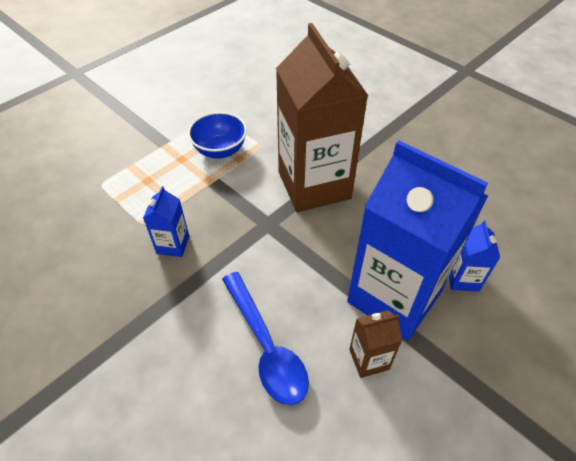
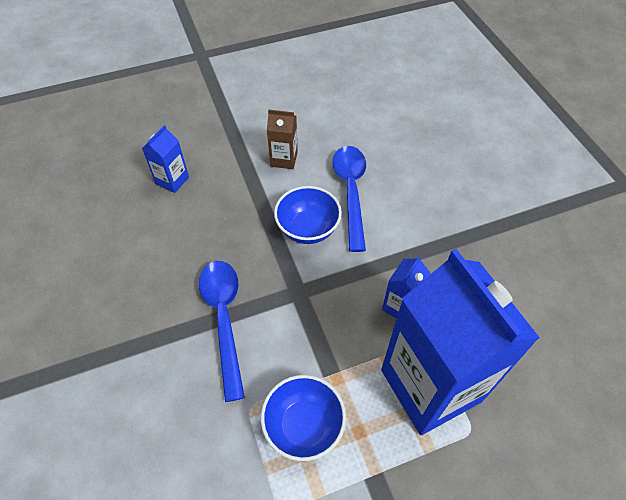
camera: 155 degrees left, 5 degrees up
(290, 282) = (308, 229): none -> blue bowl
(314, 185) = (224, 319): brown carton -> blue spoon
(394, 297) = (235, 188): blue carton -> blue carton (430, 385)

